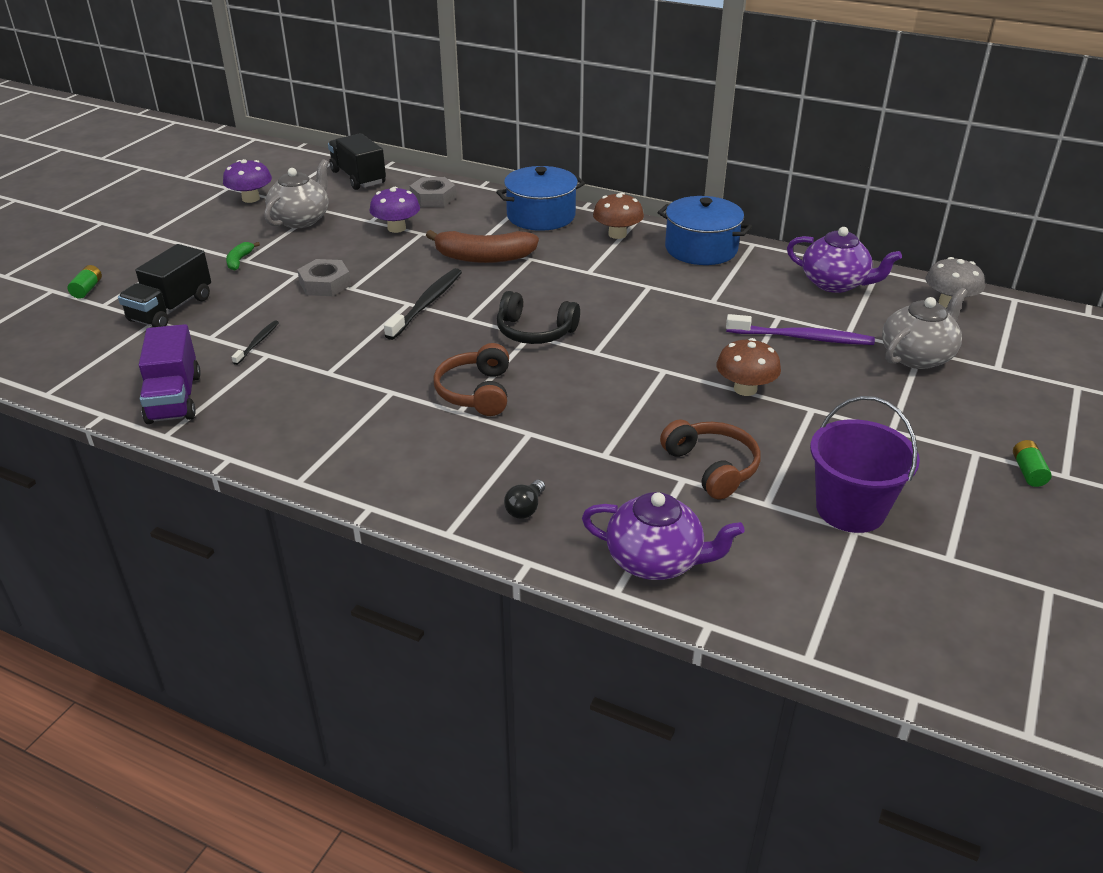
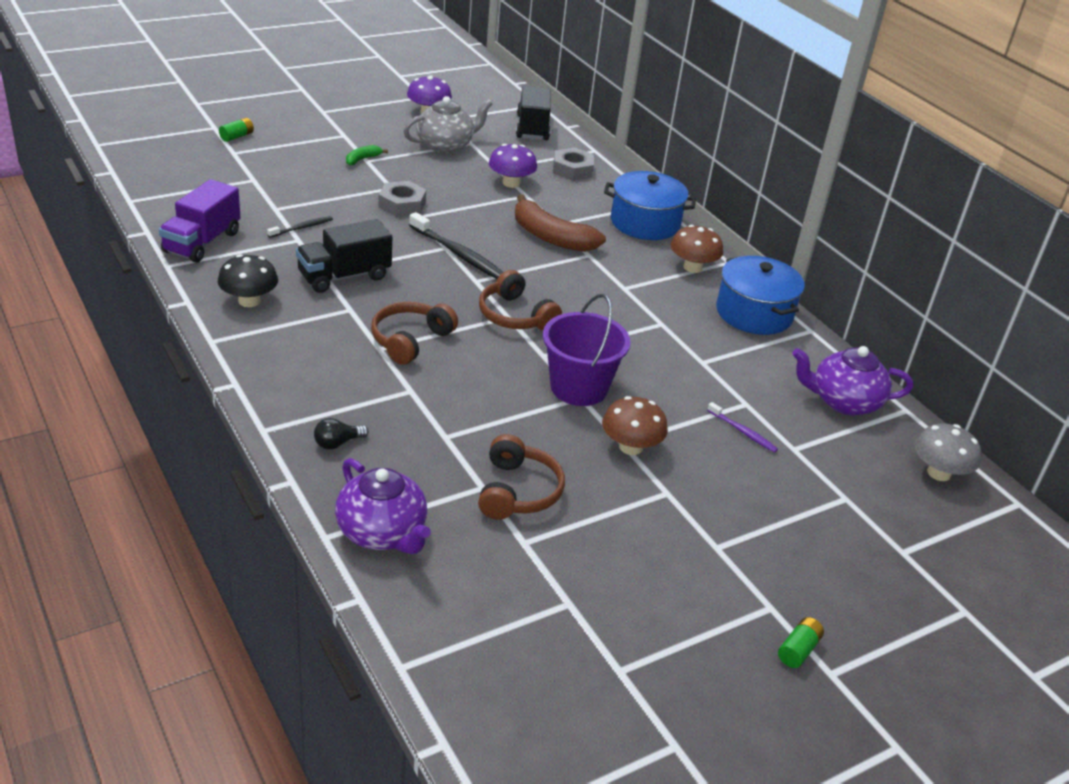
camera: 30 degrees right, 0 degrees up
(171, 309) = (274, 176): black truck -> black truck (344, 276)
(289, 428) = (249, 301): none -> black mushroom
(427, 304) = (459, 254): black toothbrush -> black toothbrush turned 75 degrees clockwise
(535, 332) = (515, 316): black headphones -> brown headphones
(802, 338) = (743, 432): purple toothbrush -> purple toothbrush, size x0.54
(835, 283) = (843, 402): purple teapot -> purple teapot turned 120 degrees clockwise
(850, 509) = (588, 586): purple bucket -> purple bucket (578, 388)
(917, 356) = (833, 501): grey teapot -> none

